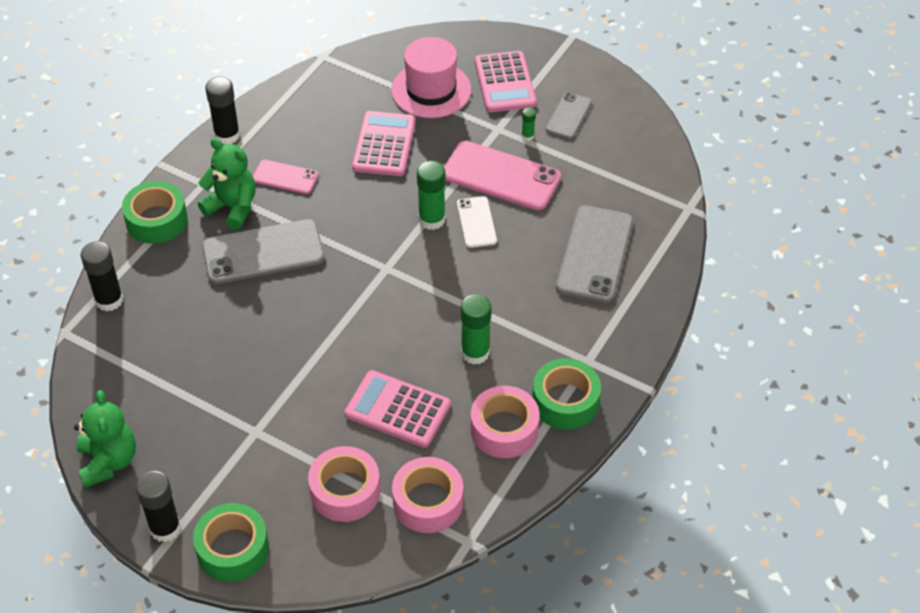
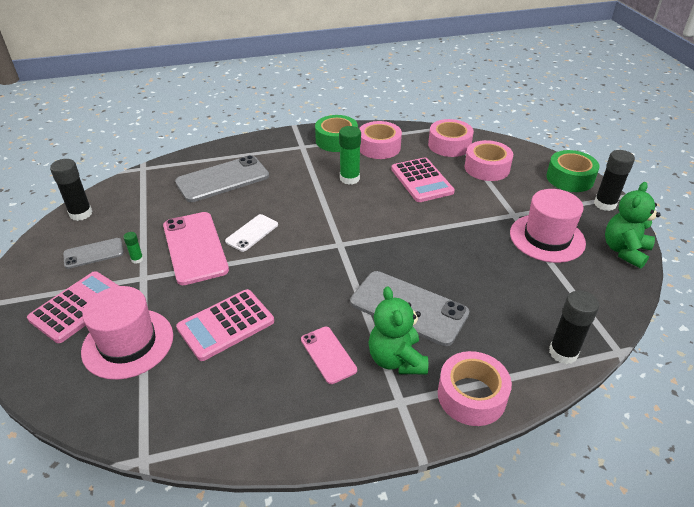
camera: 135 degrees left, 10 degrees down
(156, 220) = (471, 396): green tape -> pink tape
(198, 421) = (547, 238): none -> pink hat
(227, 135) = (330, 438): black glue stick -> black glue stick (81, 214)
(432, 219) = (274, 252): green glue stick -> none

